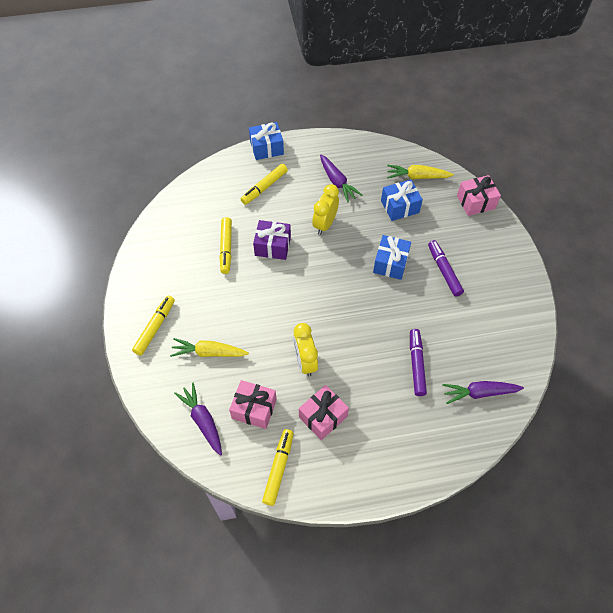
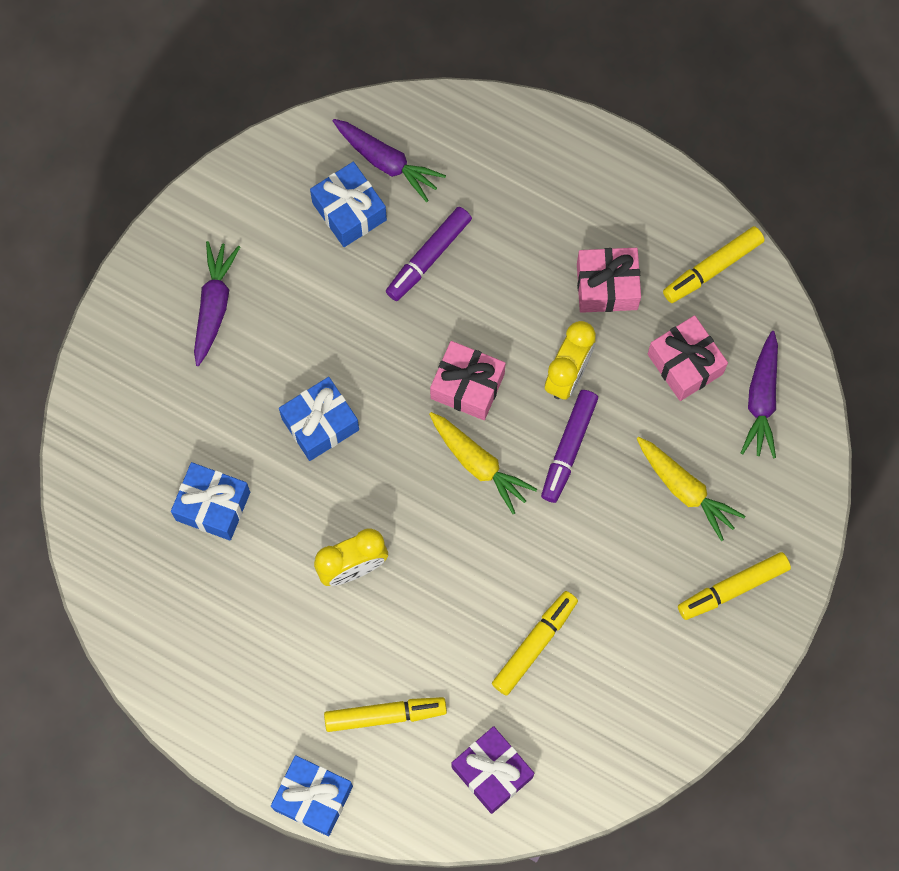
camera: 140 degrees left, 15 degrees up
(272, 246) = (463, 591): purple gift -> purple gift (492, 772)
(337, 182) = (263, 631): purple carrot -> purple carrot (214, 305)
(417, 176) = (131, 537): yellow carrot -> yellow carrot (478, 464)
(444, 271) = (258, 352): purple marker -> purple marker (568, 448)
(471, 357) = (349, 211): none -> blue gift
(476, 202) = (93, 421): pink gift -> pink gift (467, 386)

